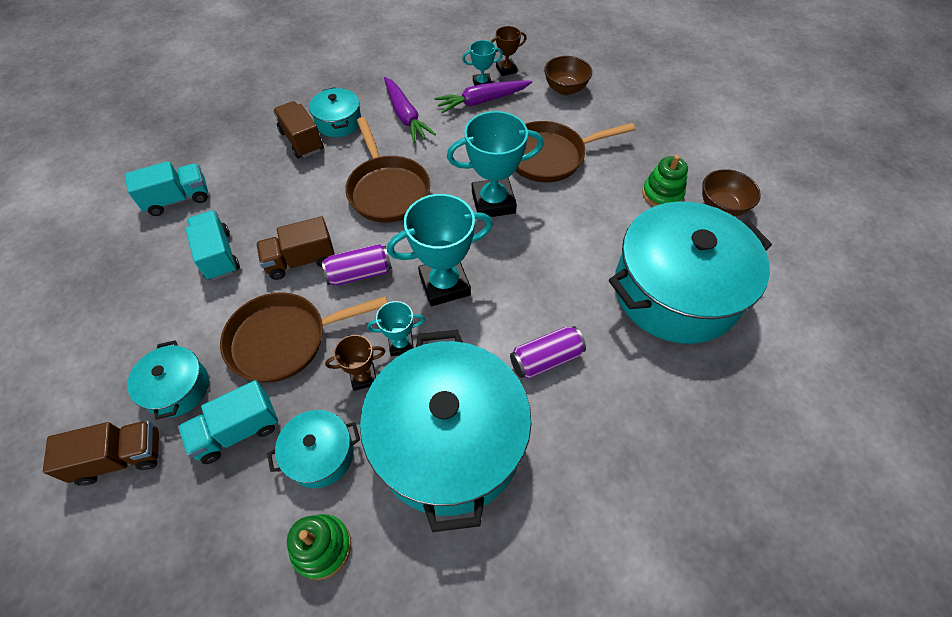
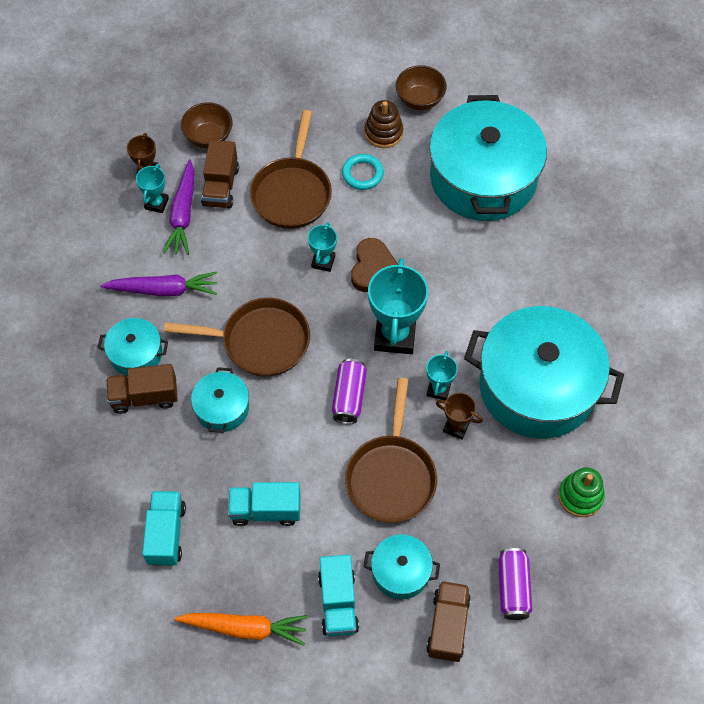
camera: 65 degrees left, 5 degrees up
(95, 284) = (245, 628): none -> orange carrot
(237, 431) = (462, 532): turquoise truck -> turquoise truck (338, 602)
(301, 260) = (309, 440): brown truck -> brown truck (221, 186)
(320, 454) = (509, 477): turquoise pot -> turquoise pot (222, 408)
(363, 377) = (456, 427): brown trophy -> brown trophy turned 75 degrees counterclockwise
(493, 202) = (323, 261): turquoise trophy -> turquoise trophy, size x0.52
(509, 240) = (373, 268): none -> brown heart
(545, 359) = (500, 294): purple can -> purple can (513, 588)
(605, 195) = (362, 174): none -> turquoise ring
(662, 194) = (383, 132): green stacking toy -> brown stacking toy

